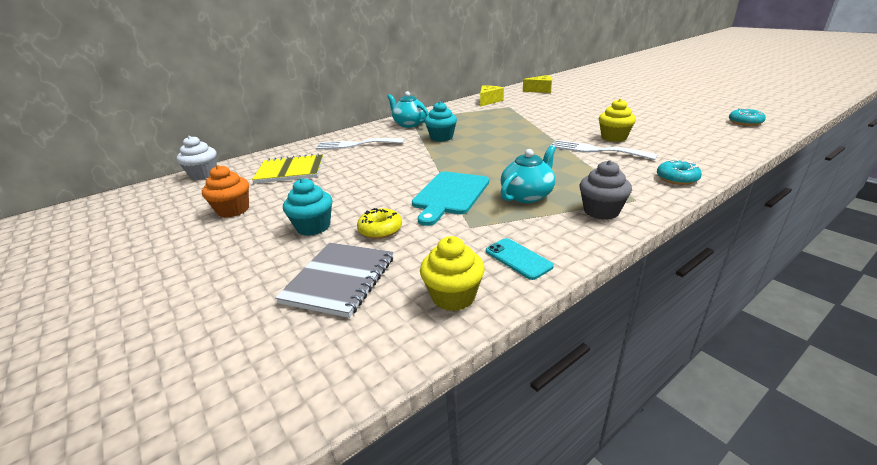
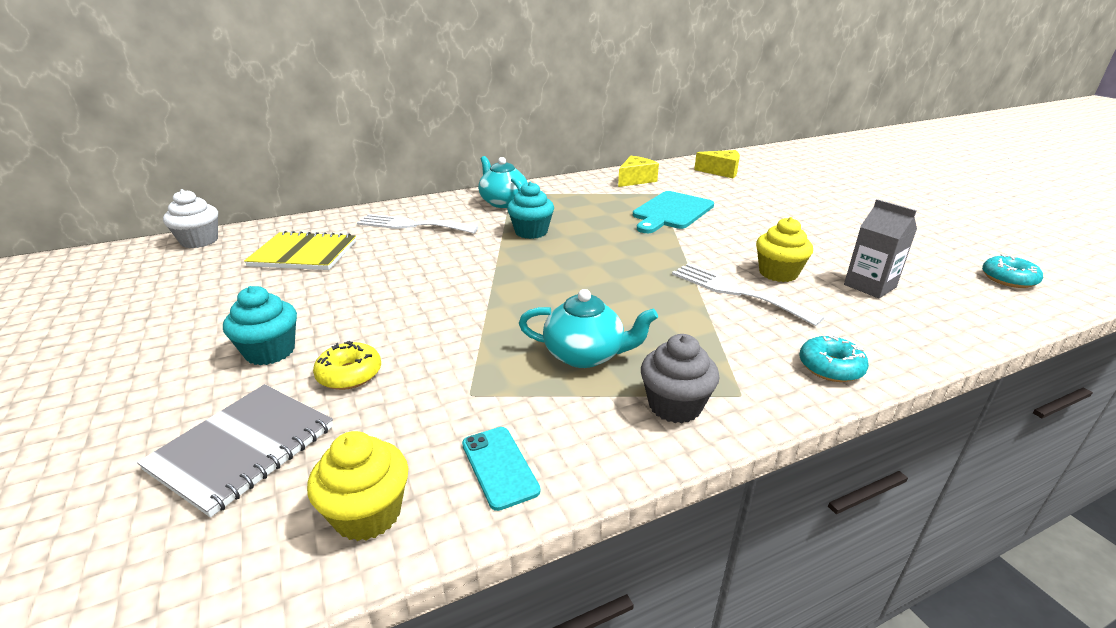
camera: 10 degrees right, 0 degrees up
(233, 210) = (195, 304): orange cupcake -> none
(450, 195) = (479, 333): turquoise cutting board -> turquoise cutting board (671, 212)
(527, 195) = (585, 355): turquoise teapot -> turquoise teapot turned 45 degrees clockwise
(671, 136) = (869, 286): none -> grey carton

